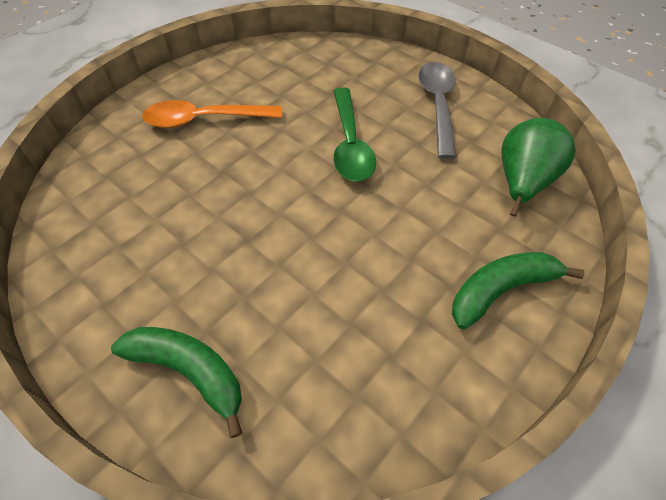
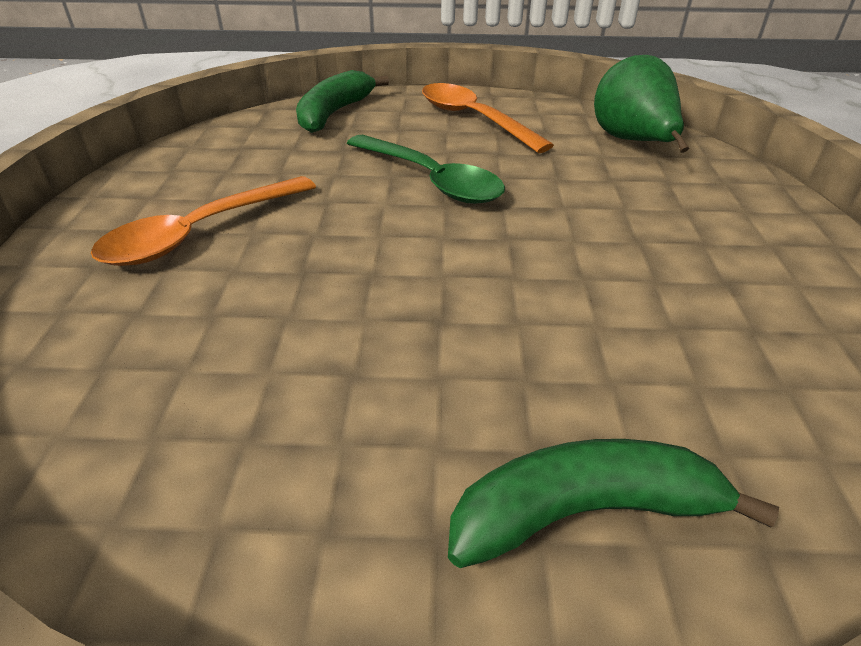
camera: 40 degrees left, 15 degrees down
(438, 106) = (474, 119): grey spoon -> orange spoon
(501, 290) = (744, 222): green banana -> green banana (334, 113)

